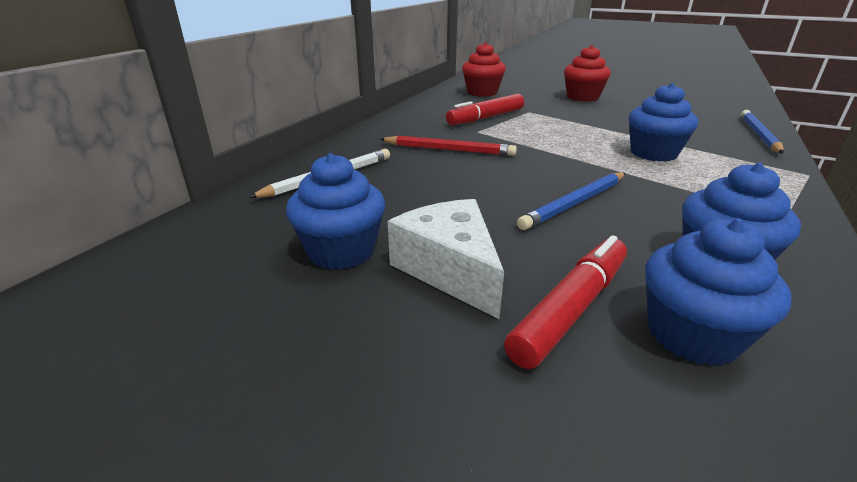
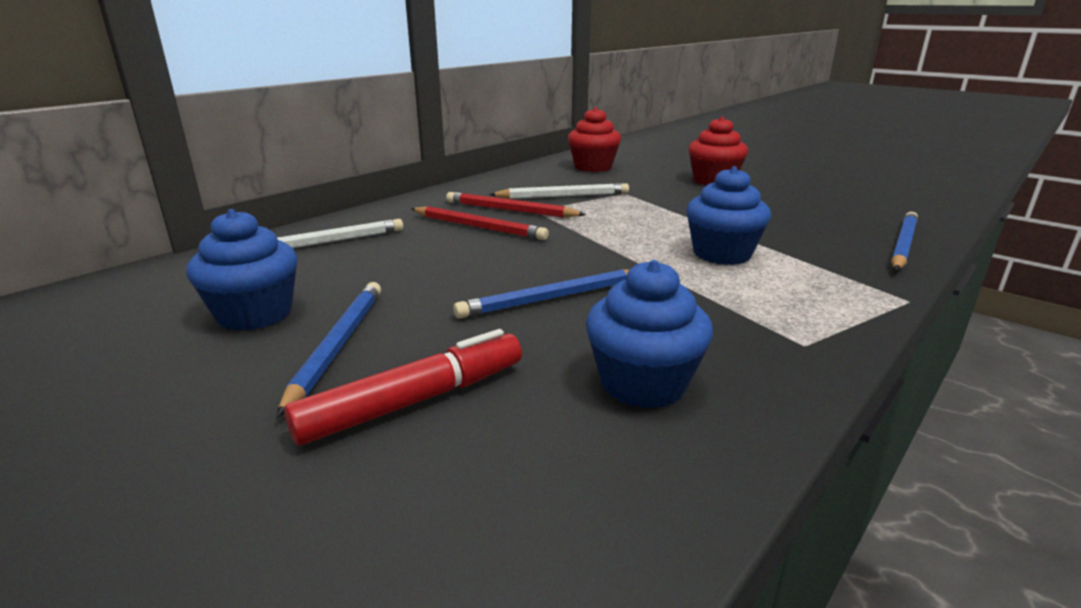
camera: 15 degrees right, 5 degrees down
(450, 269) = (338, 345): white cheese -> blue pencil
(458, 133) = (510, 210): none -> red pencil
(486, 118) = (563, 196): red marker -> white pencil
(692, 335) = (514, 448): blue cupcake -> none

